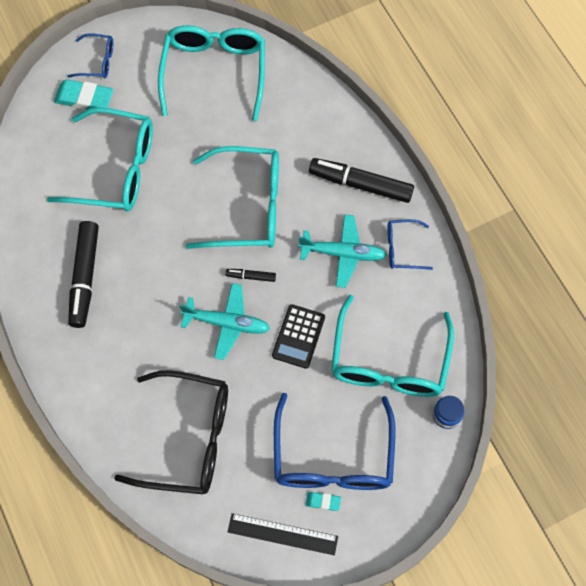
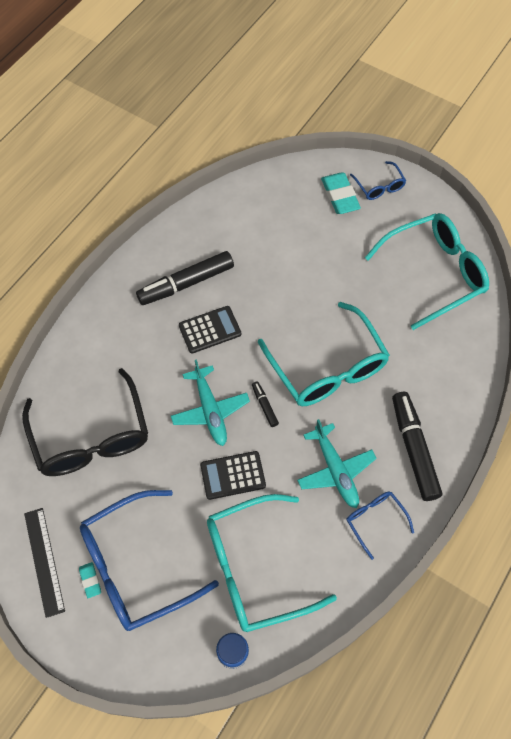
camera: 60 degrees right, 5 degrees down
(116, 169) = (294, 252): turquoise glasses -> none
(147, 282) = (210, 330): none -> black calculator

